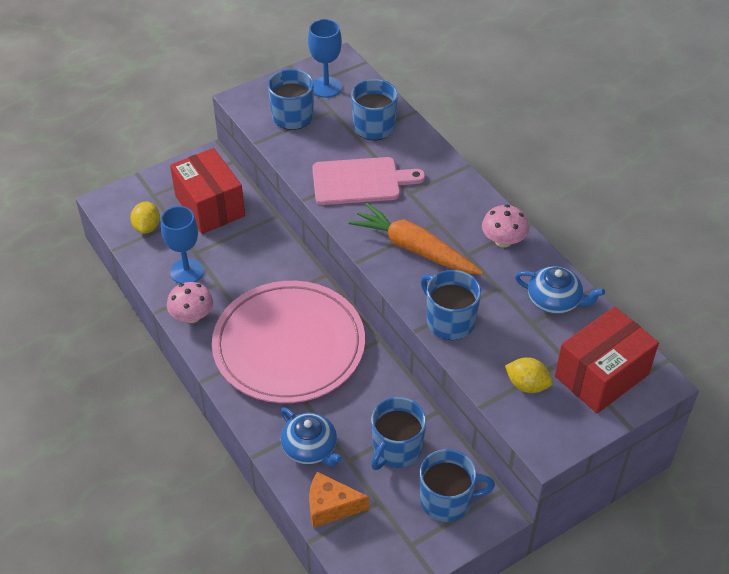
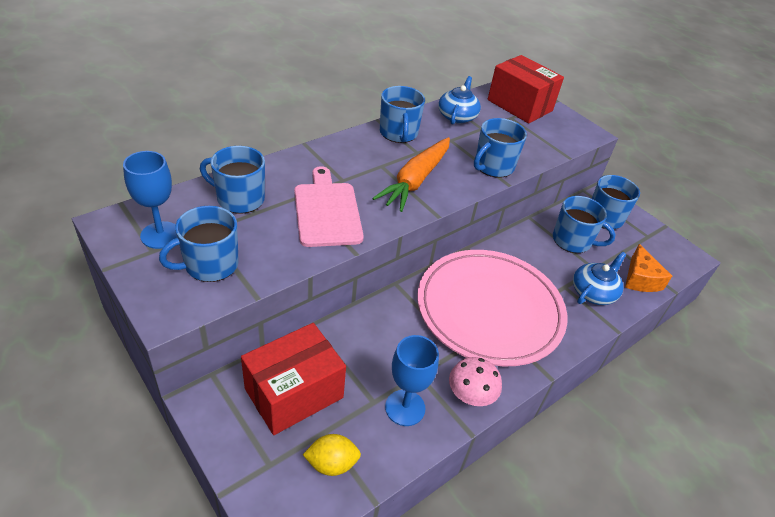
camera: 100 degrees left, 5 degrees down
(503, 241) = (398, 133): pink mushroom -> blue mug
(527, 385) = (541, 136): yellow lemon -> none

